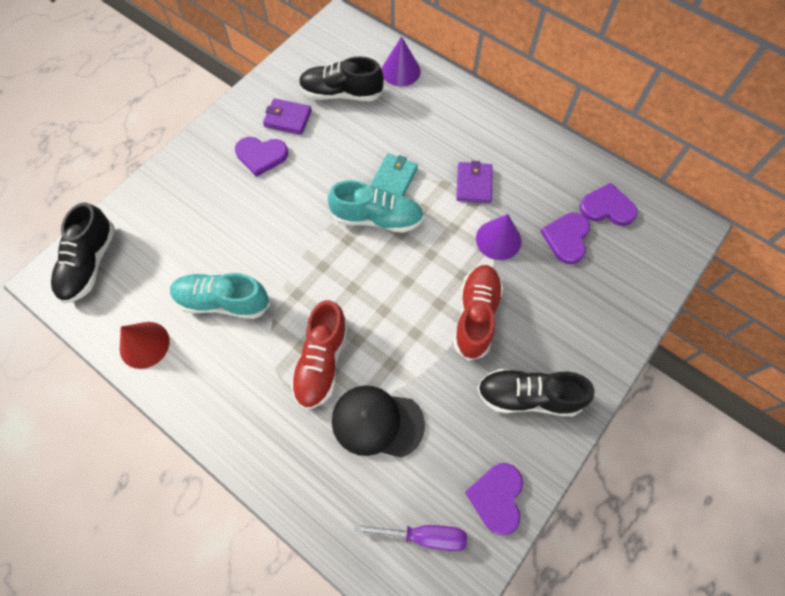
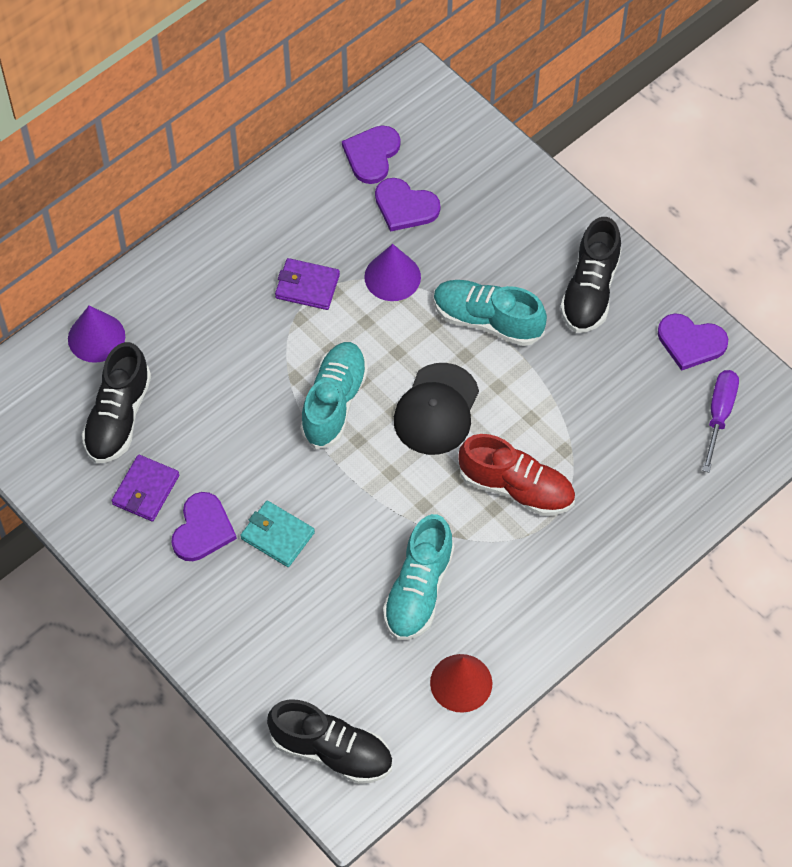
camera: 80 degrees left, 5 degrees down
(377, 422) = (596, 440): black cap -> black cap (436, 409)
(394, 178) = (277, 374): turquoise wallet -> turquoise wallet (277, 535)
(476, 316) = (487, 320): red shoe -> turquoise shoe

